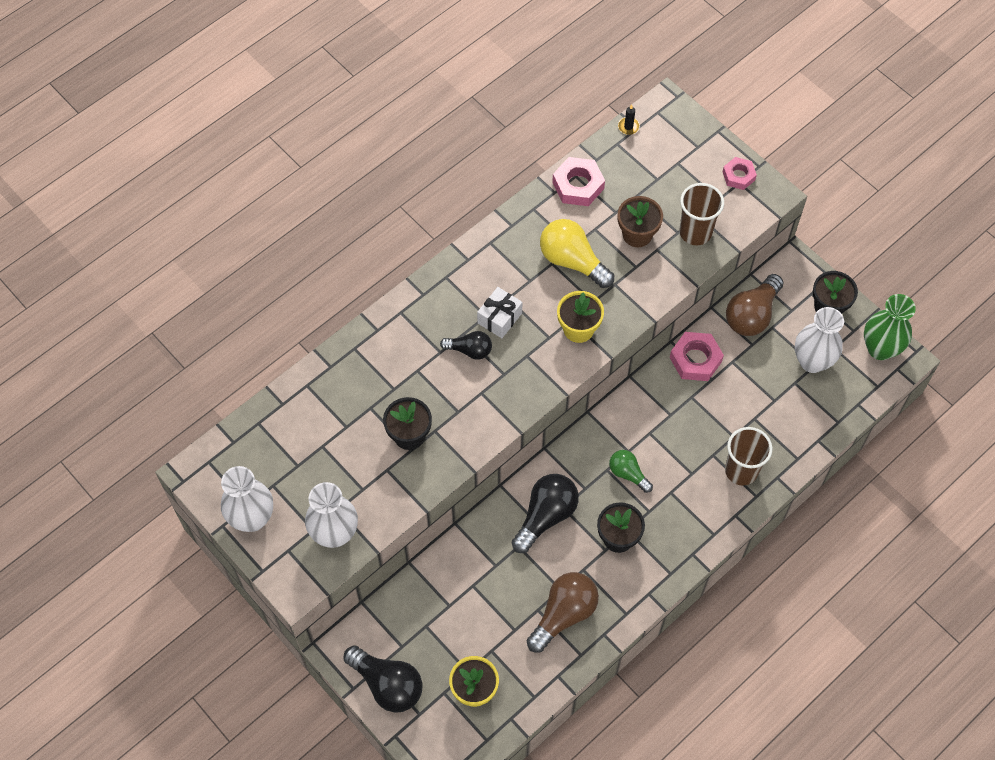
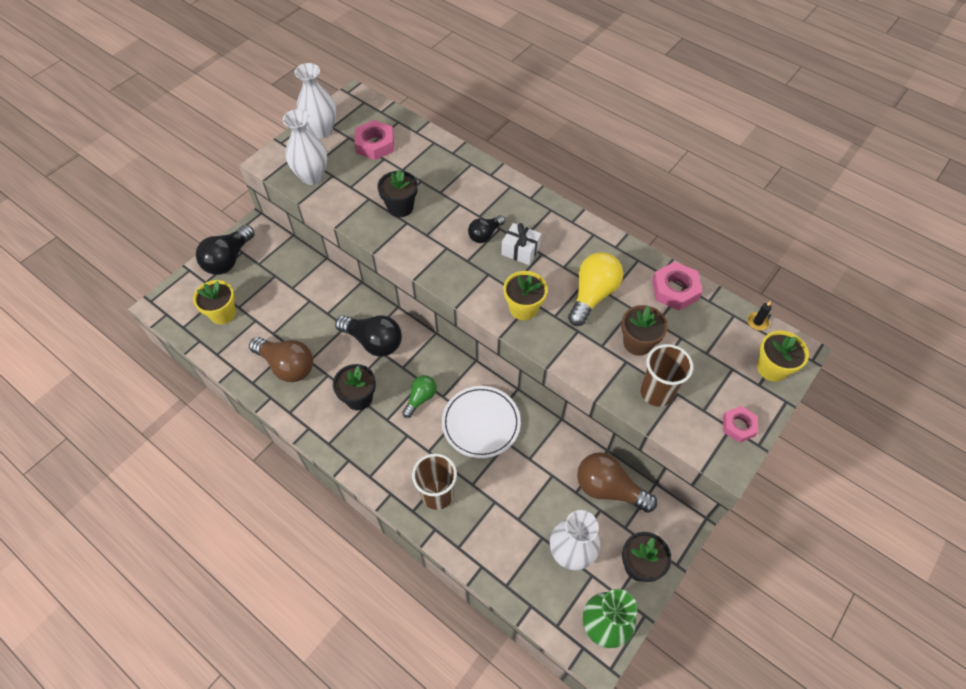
camera: 80 degrees right, 5 degrees down
(470, 350) = (485, 235): black light bulb -> black light bulb turned 45 degrees clockwise
(666, 418) = (481, 423): none -> white plate
(682, 131) = (771, 368): none -> yellow flower pot
(695, 359) = (546, 442): pink nut -> pink nut (375, 144)

